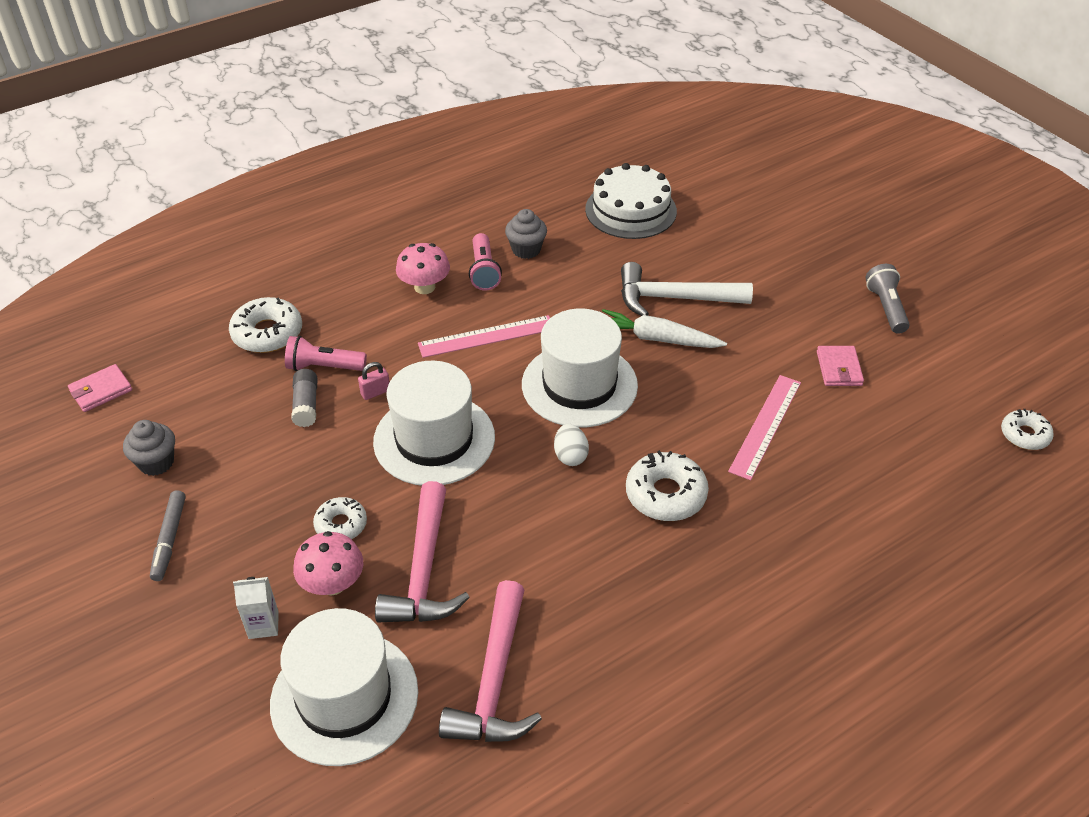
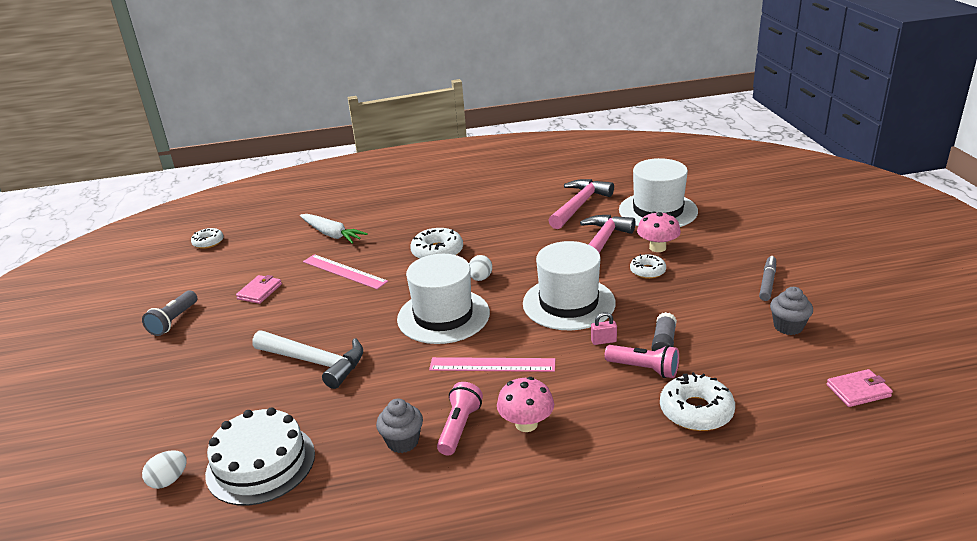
camera: 155 degrees left, 15 degrees down
(263, 625) = (701, 239): white carton -> none
(657, 339) = (359, 334): white carrot -> white carrot (332, 234)
(690, 185) = (169, 480): none -> white egg
(765, 426) = (344, 271): pink ruler -> pink ruler turned 75 degrees clockwise

